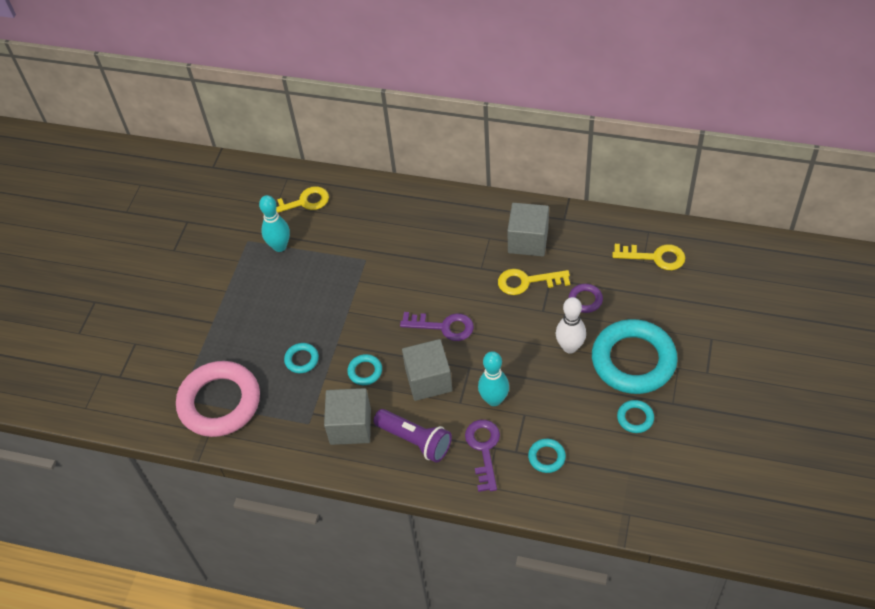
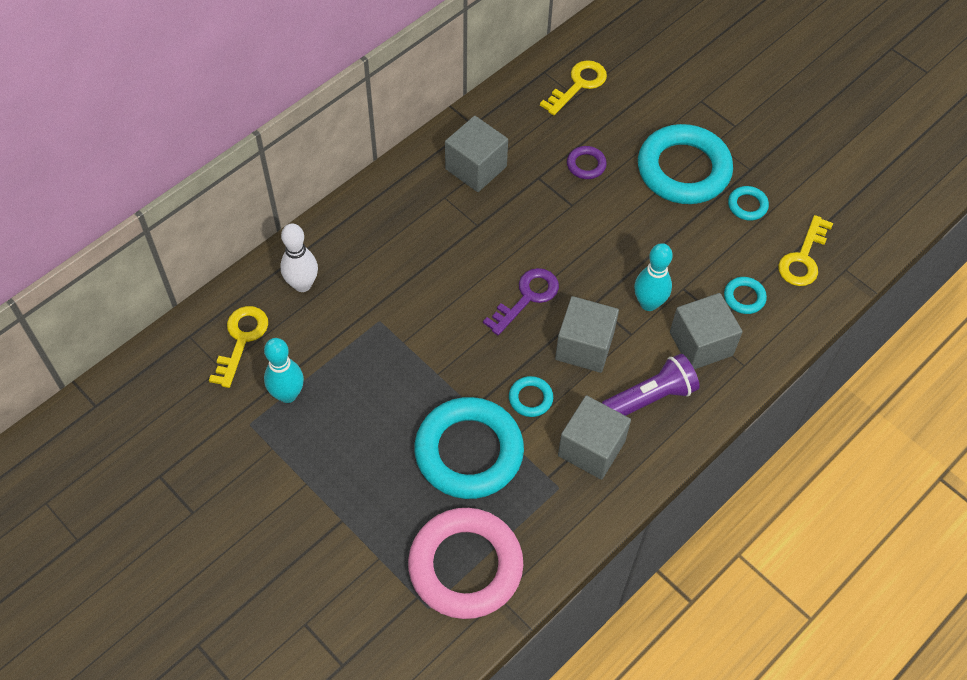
camera: 65 degrees left, 5 degrees up
(302, 360) = (469, 452): turquoise ring -> turquoise ring, size x2.38
(484, 449) = (701, 344): purple key -> grey cube
(527, 282) = (526, 197): yellow key -> yellow key (803, 258)
(570, 347) = (632, 208): white bowling pin -> white bowling pin (302, 284)

